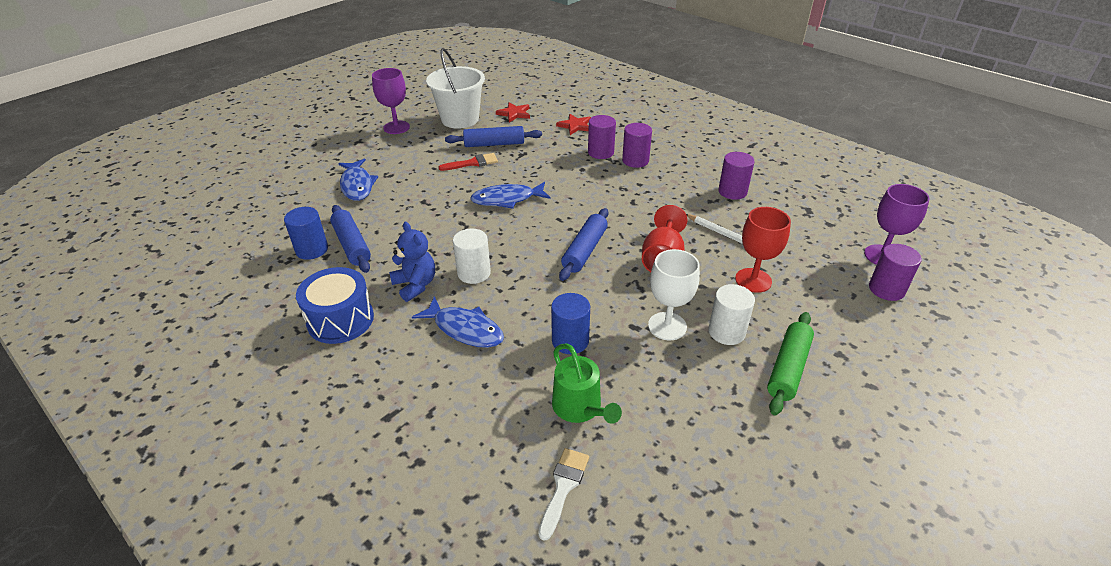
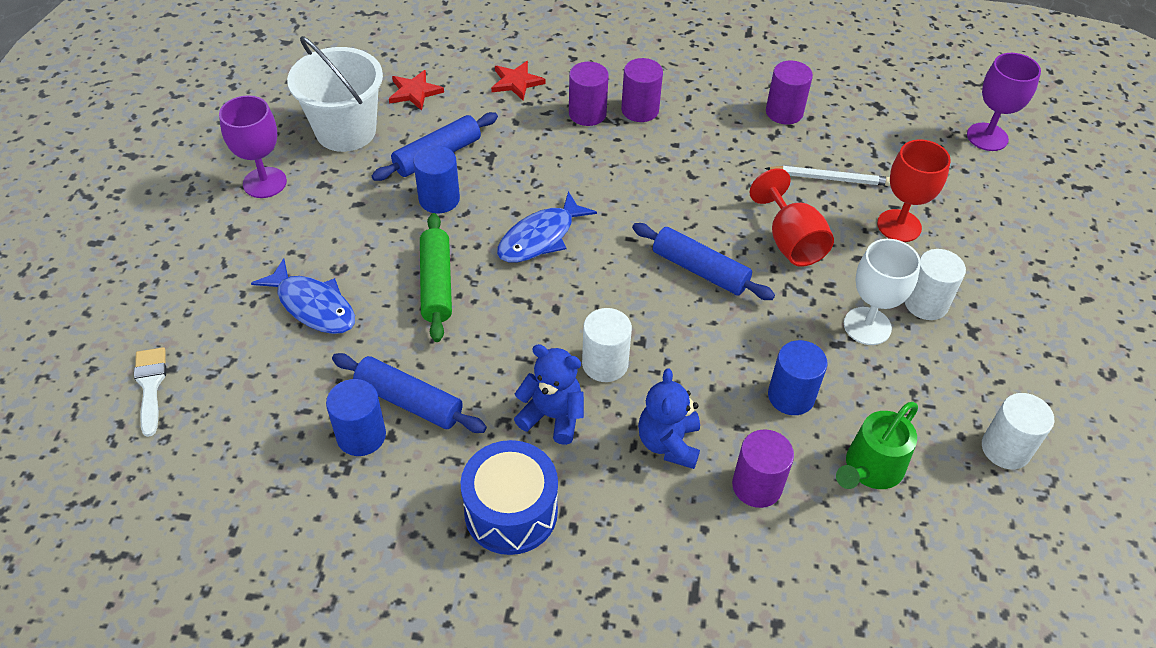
camera: 35 degrees left, 10 degrees up
(465, 329) = (668, 443): blue fish -> blue teddy bear
(472, 163) = (439, 199): red brush -> blue cylinder
(563, 487) = (932, 562): white brush -> white brush (150, 385)
(580, 407) = (870, 469): green watering can -> green watering can turned 105 degrees clockwise
(585, 250) = (700, 270): blue rolling pin -> blue rolling pin turned 45 degrees counterclockwise
(697, 447) = (1005, 449): none -> white cylinder
(788, 368) = (1009, 317): green rolling pin -> green rolling pin (436, 284)
(886, 289) = (1020, 178): purple cylinder -> purple cylinder (757, 486)

